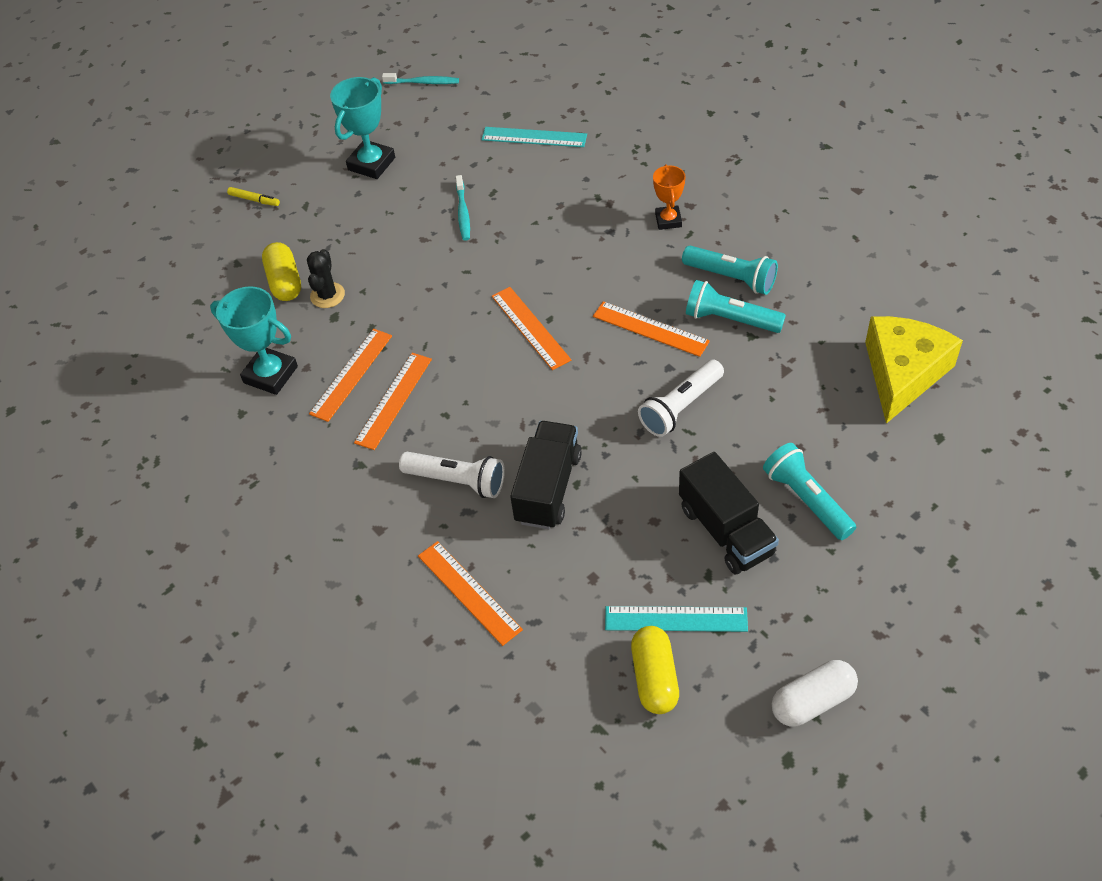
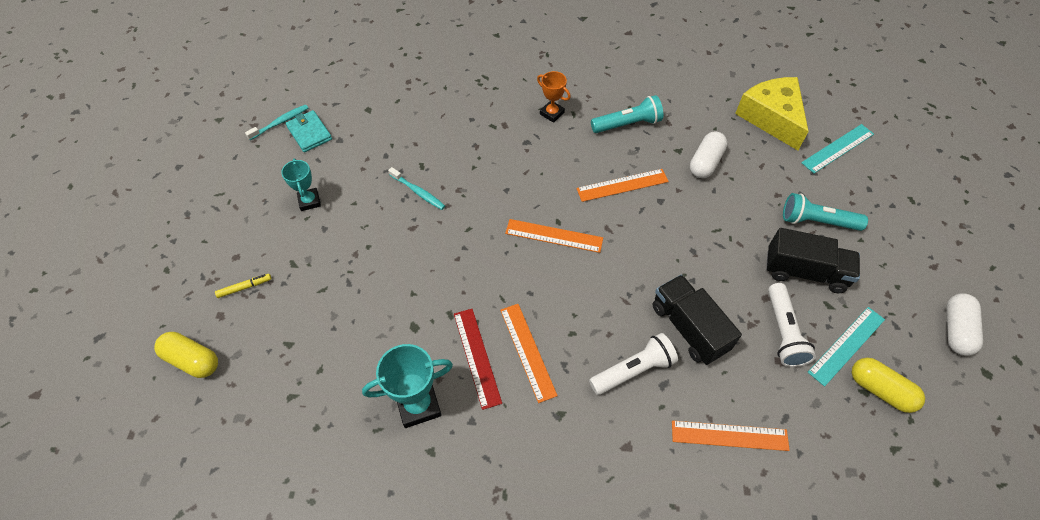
camera: 50 degrees left, 5 degrees up
(285, 282) = (345, 330): yellow capsule -> yellow capsule (192, 360)
(327, 295) = (390, 315): black cactus -> none
(351, 374) = (477, 357): orange ruler -> red ruler
(371, 164) = (309, 201): turquoise trophy -> turquoise trophy, size x0.62
(435, 106) = (309, 133): none -> turquoise wallet
(534, 137) = (405, 113): turquoise ruler -> turquoise ruler (838, 148)
(680, 407) = (695, 219): white flashlight -> white flashlight (783, 332)
(730, 319) = (656, 148): turquoise flashlight -> none
(764, 365) = (705, 162): none -> white capsule

